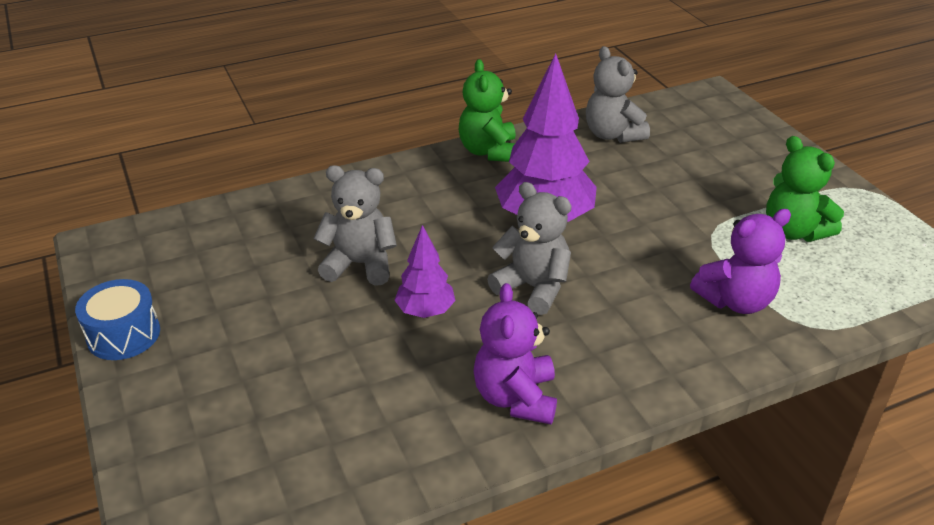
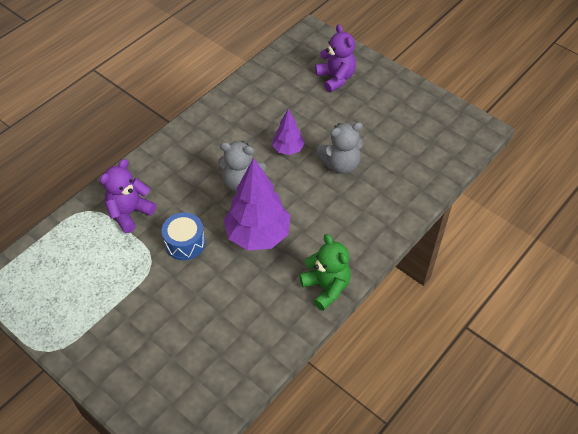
camera: 155 degrees right, 15 degrees up
(123, 335) = (414, 90): blue drum -> blue drum (185, 243)
(515, 398) = (222, 122): purple teddy bear -> purple teddy bear (335, 78)
(612, 134) = (246, 345): grey teddy bear -> none
(793, 231) = (99, 283): green teddy bear -> none

